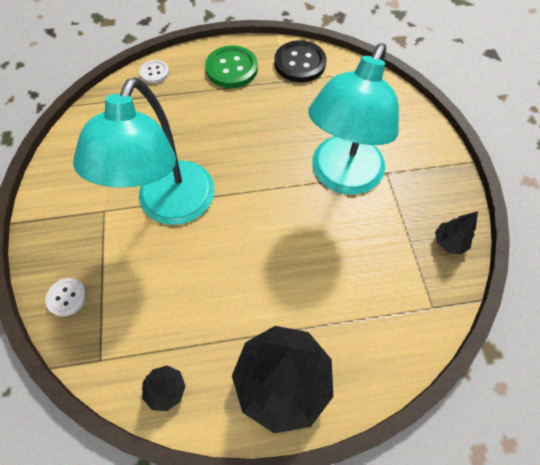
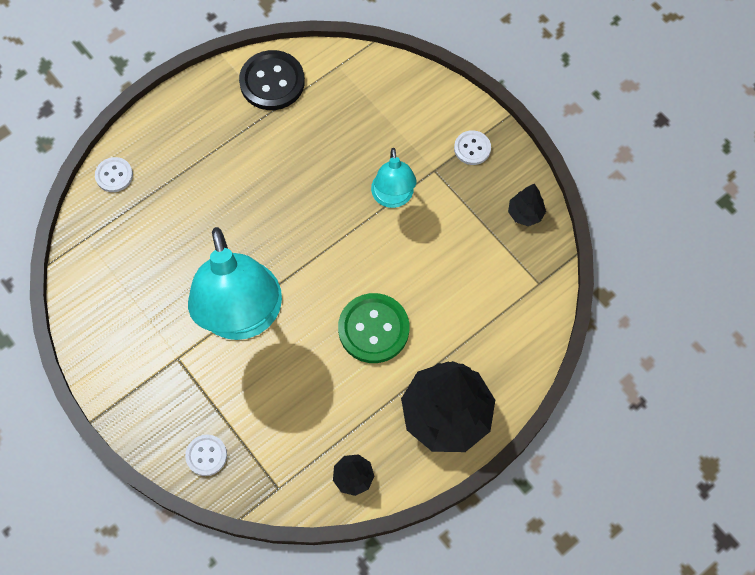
camera: 30 degrees left, 5 degrees up
(231, 68) = (200, 126): green button -> green button (373, 329)
(342, 177) = (393, 198): turquoise lamp -> turquoise lamp, size x0.52
(428, 171) = (472, 148): none -> white button

